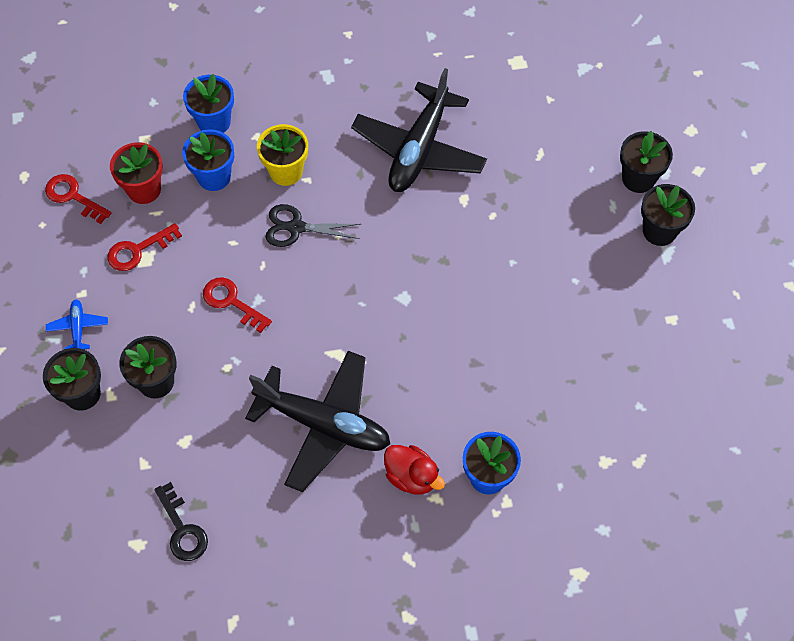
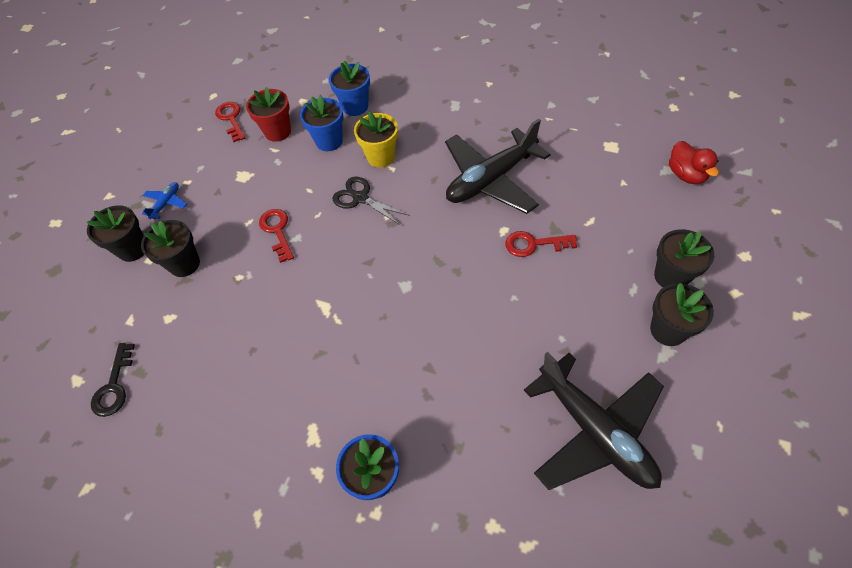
camera: 35 degrees right, 5 degrees down
(138, 250) = (243, 169): red key -> red key (534, 244)
(324, 424) = (274, 357): black plane -> black plane (595, 431)
(412, 477) = (311, 441): red duck -> red duck (686, 175)

